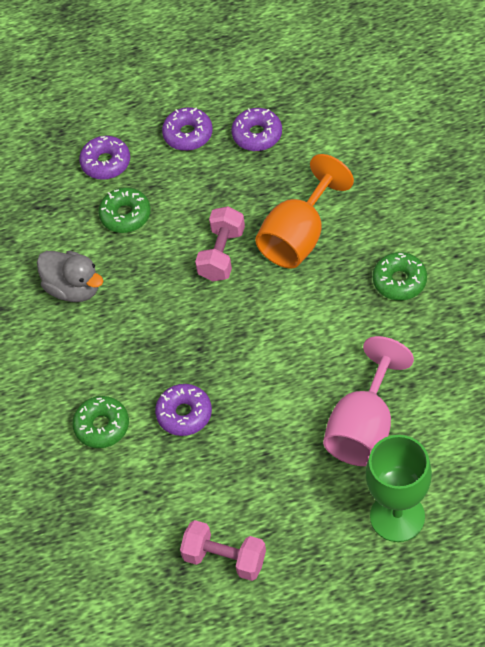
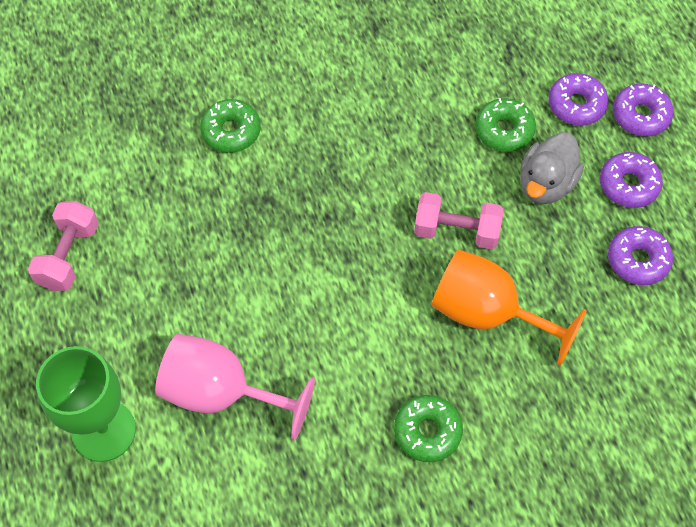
camera: 80 degrees right, 5 degrees up
(73, 288) = (403, 90): grey duck -> grey duck (546, 184)
(184, 414) = (244, 207): purple donut -> purple donut (640, 115)

